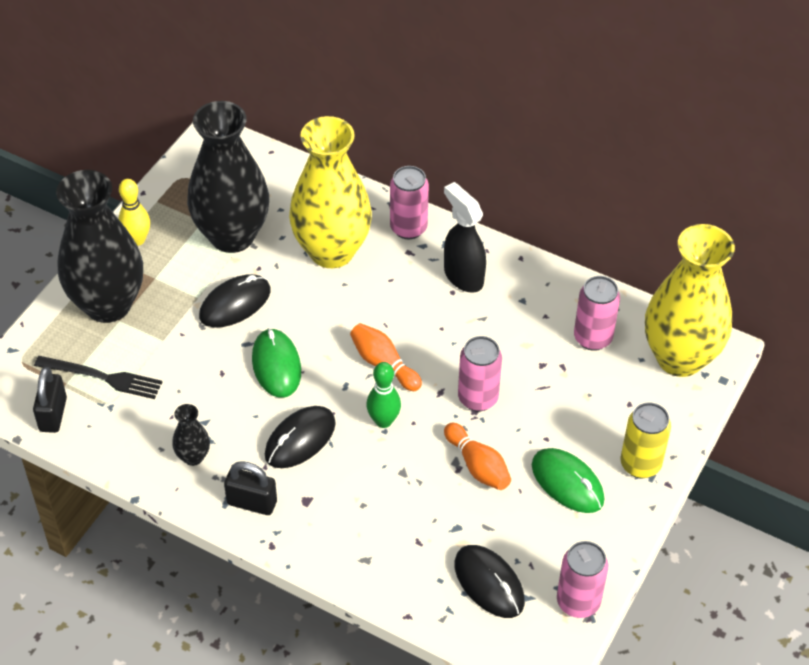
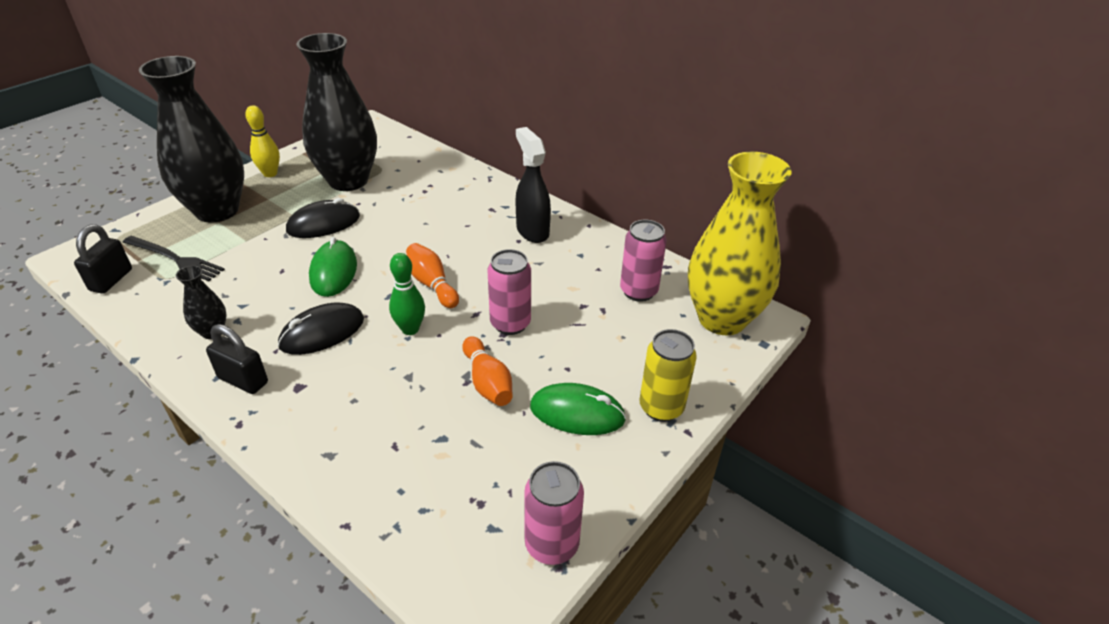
camera: 10 degrees right, 10 degrees down
(331, 251) = (425, 200): yellow vase -> none
(408, 228) = (498, 194): pink can -> none
(489, 583) = (454, 504): black mouse -> none
(567, 483) = (577, 413): green mouse -> green mouse turned 45 degrees counterclockwise

